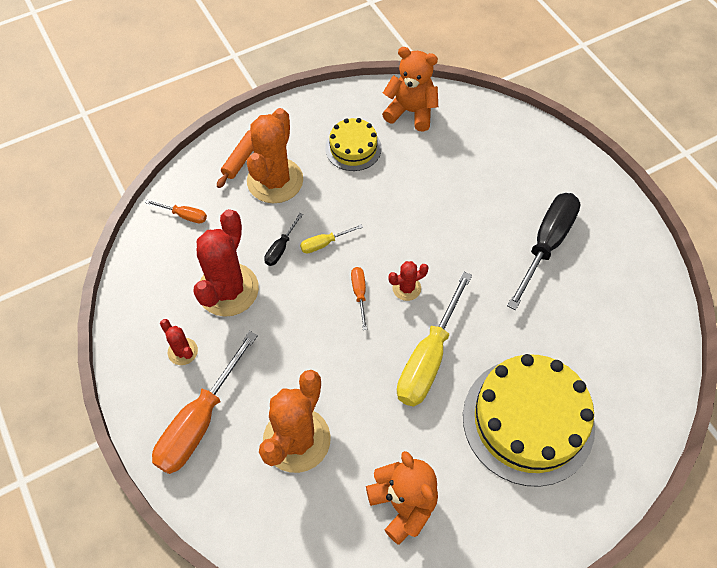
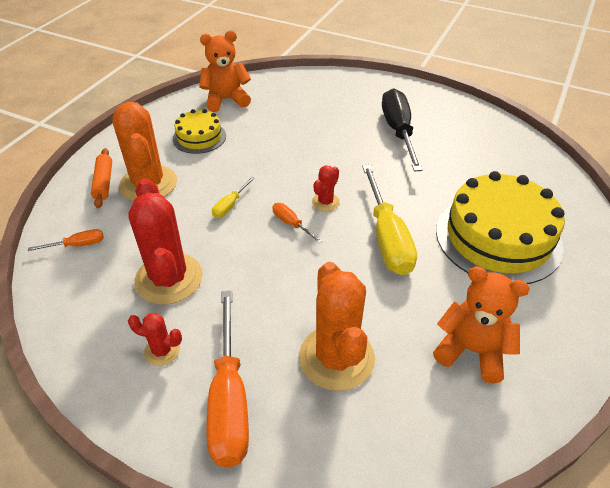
camera: 35 degrees left, 15 degrees down
(281, 248) = (194, 226): black screwdriver -> none

